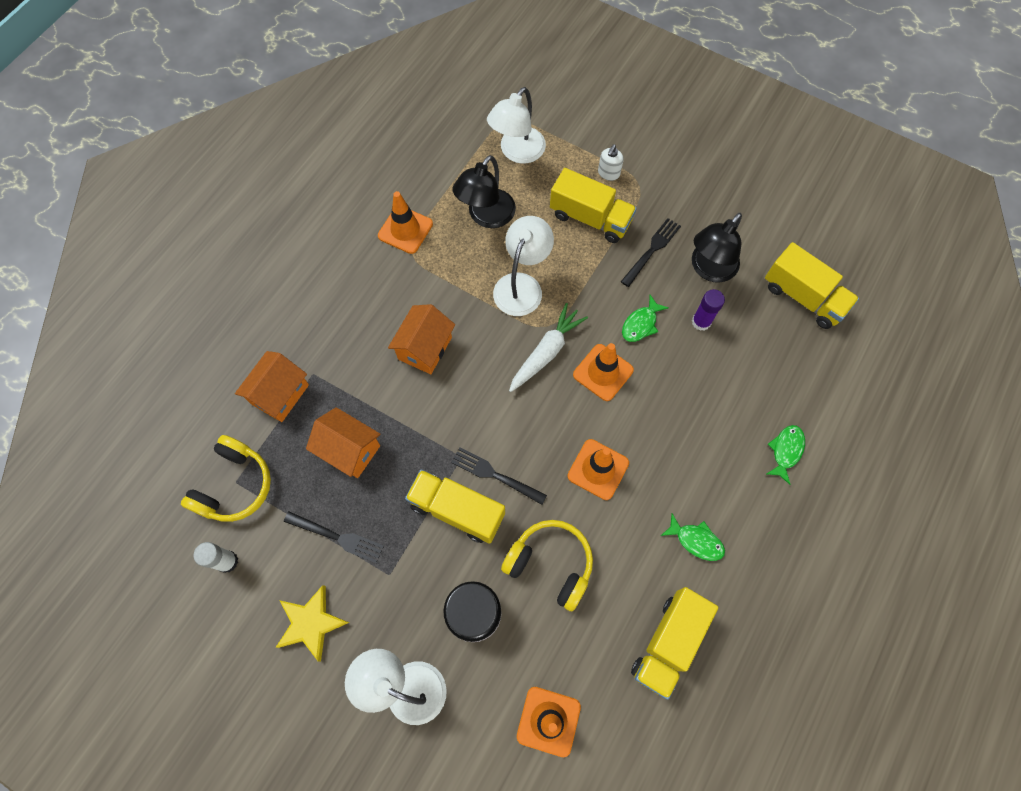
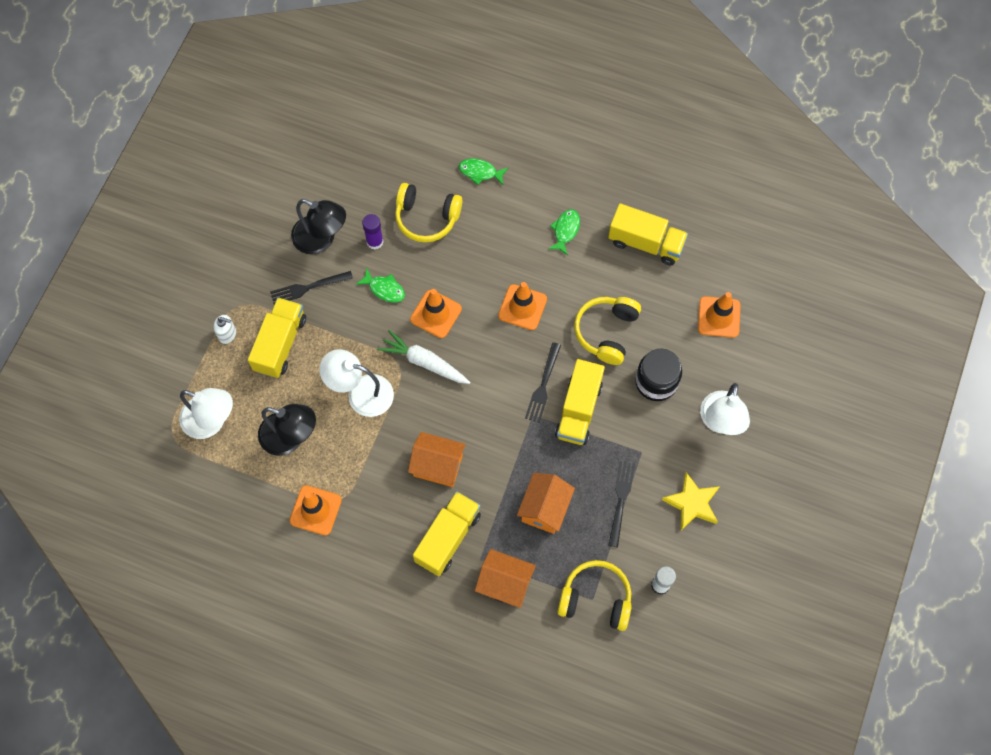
camera: 100 degrees left, 0 degrees up
(652, 250) = (308, 288): black fork -> black fork turned 45 degrees counterclockwise
(727, 381) = (427, 218): none -> yellow headphones
(803, 297) = (338, 165): yellow truck -> yellow truck (448, 538)

